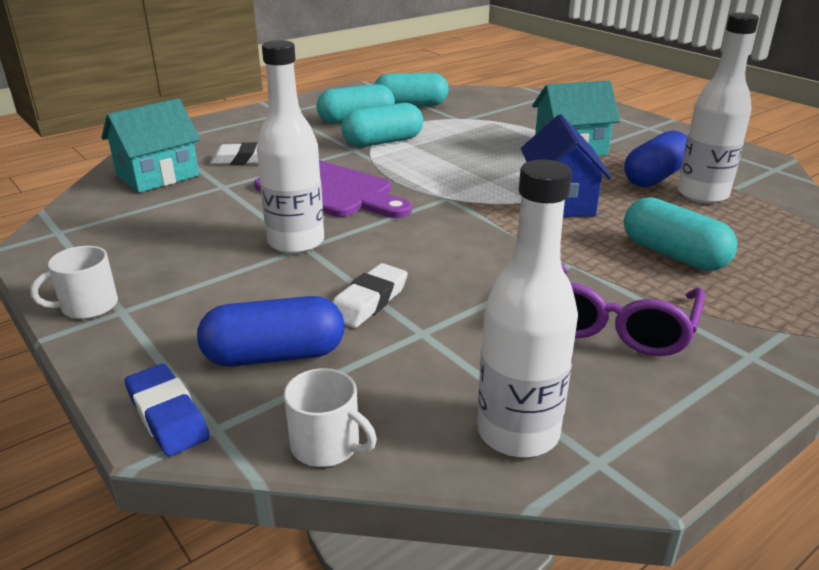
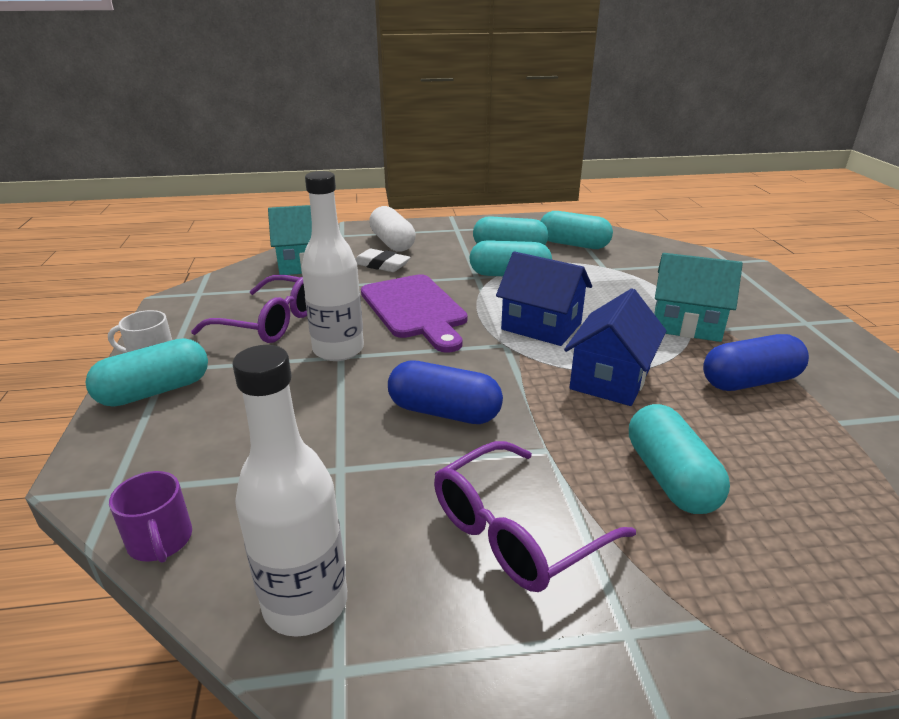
camera: 30 degrees right, 0 degrees up
(138, 333) = (155, 391): none -> turquoise capsule
(167, 415) = (98, 466): blue eraser -> none
(189, 237) = (271, 322): none -> purple glasses
(229, 137) = (392, 243): none -> white capsule
(275, 355) = (215, 445): blue capsule -> blue capsule (444, 412)
(327, 445) = (160, 541): white mug -> purple mug
(369, 301) = (332, 423): white eraser -> none
(460, 176) = (541, 326): none -> blue house
(702, 194) = (786, 418): white bottle -> none

